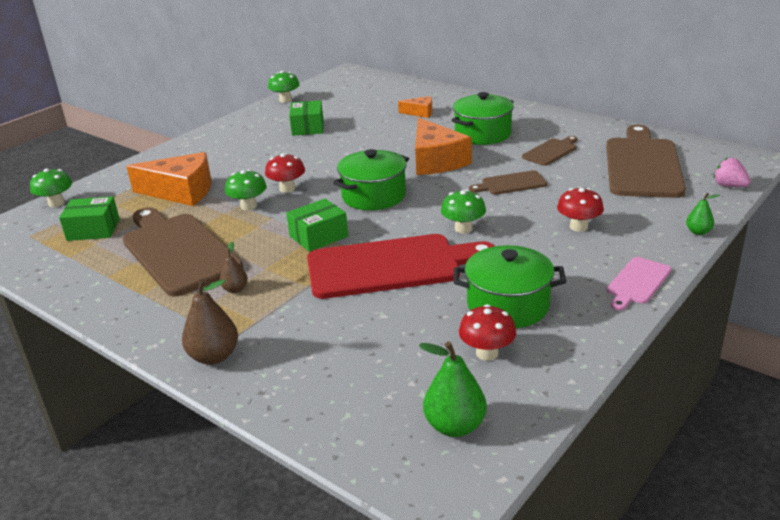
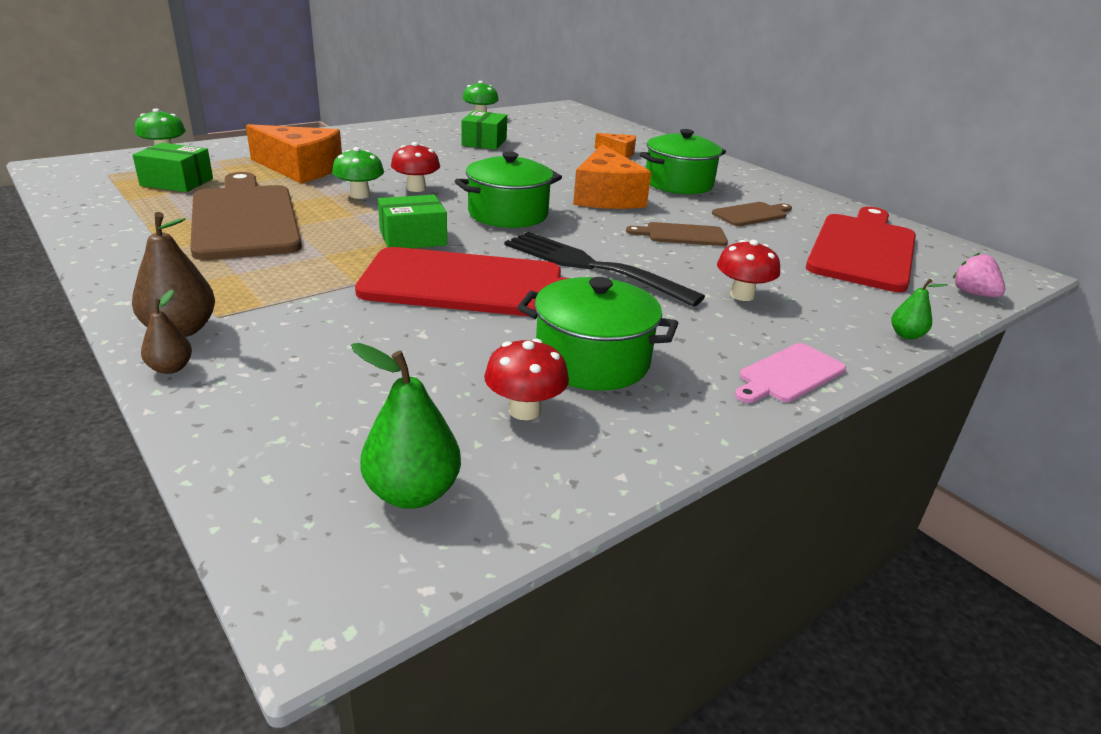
camera: 10 degrees right, 0 degrees up
(235, 289) = (271, 268): brown pear -> brown pear (170, 368)
(463, 229) = (591, 266): green mushroom -> black fork
(642, 165) = (863, 249): brown cutting board -> red cutting board

